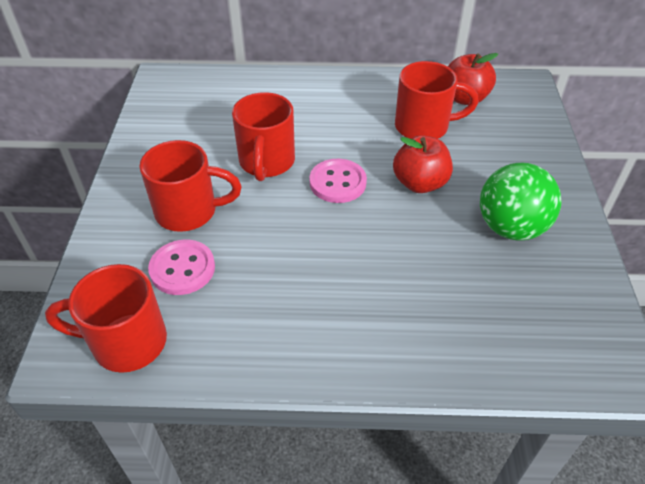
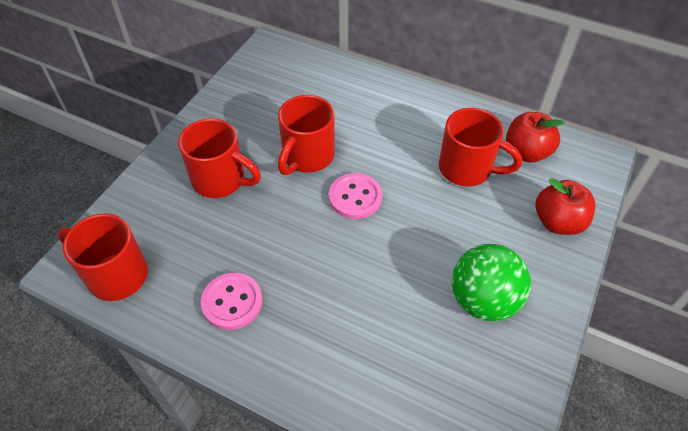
camera: 25 degrees right, 5 degrees up
(182, 269) = (188, 229): pink button -> pink button (232, 302)
(420, 183) = (427, 225): red apple -> red apple (558, 222)

